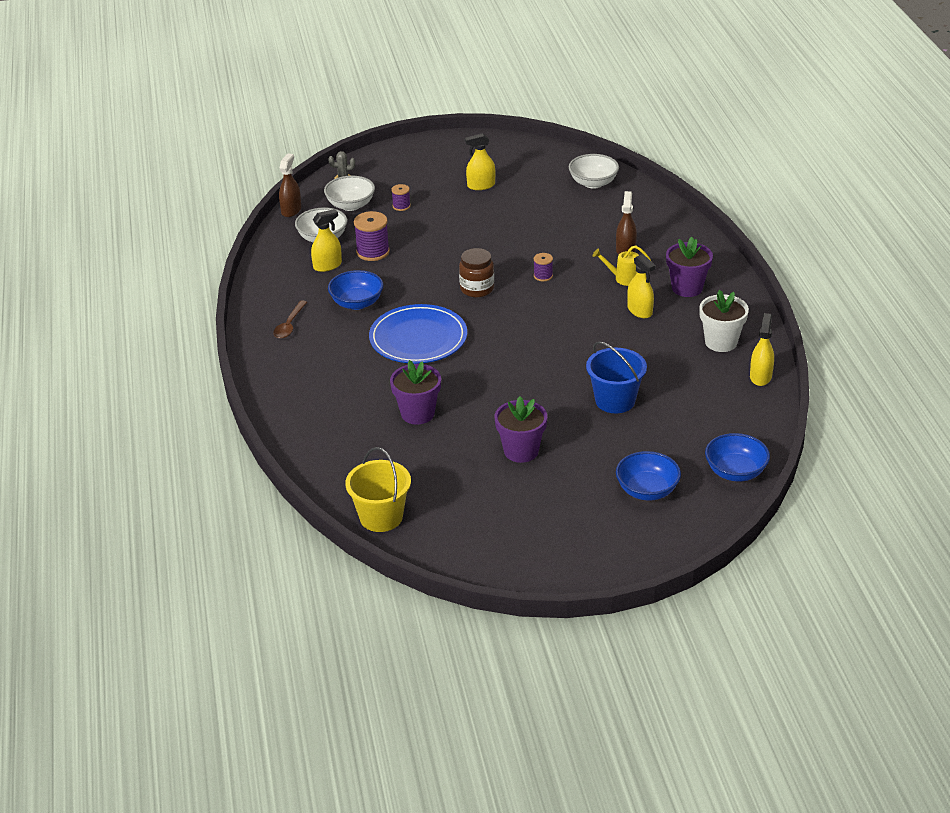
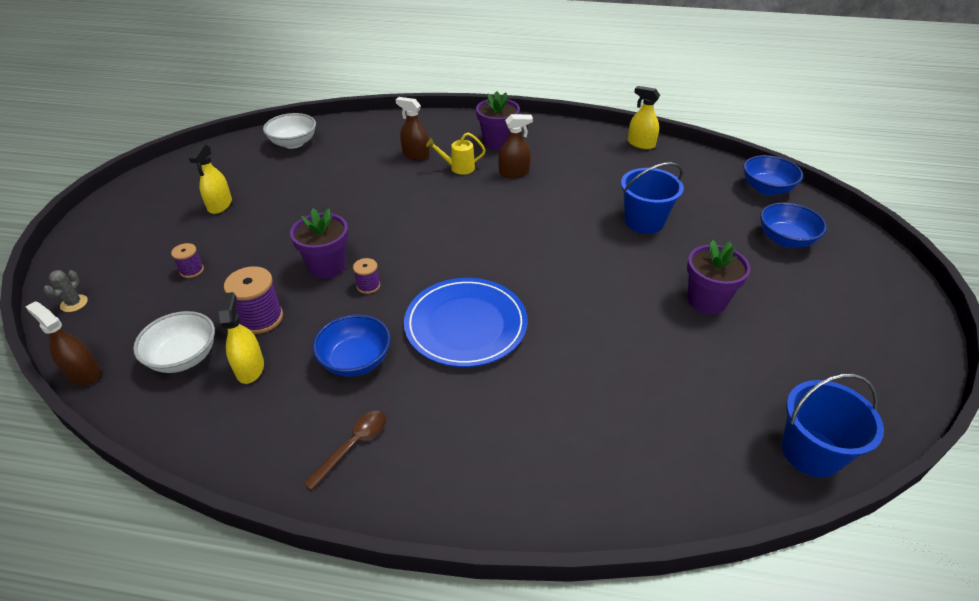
camera: 70 degrees left, 5 degrees up
(289, 325) = (353, 445): brown spoon -> brown spoon turned 90 degrees counterclockwise
(350, 205) = (140, 312): white bowl -> none
(381, 517) = (811, 452): yellow bucket -> blue bucket
(417, 413) = (612, 364): purple flower pot -> purple flower pot (327, 266)
(477, 289) = (404, 256): brown jar -> none
(543, 276) = (417, 209): purple spool -> purple spool (368, 286)
(623, 278) = (458, 168): yellow watering can -> yellow watering can turned 60 degrees clockwise
(639, 310) = (514, 172): yellow spray bottle -> brown spray bottle
(721, 342) = (584, 148): white flower pot -> none

